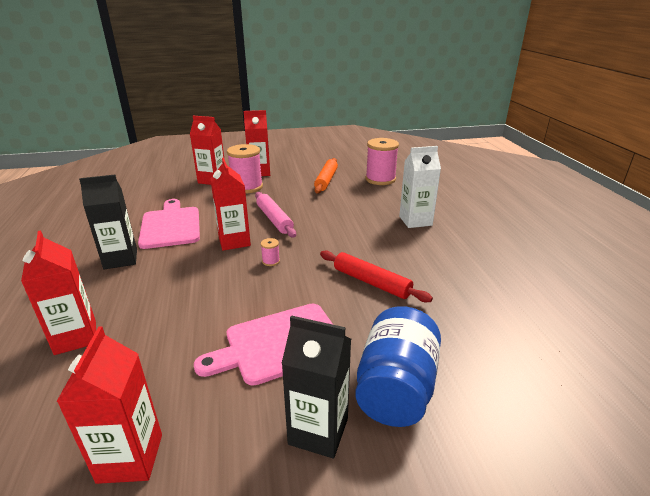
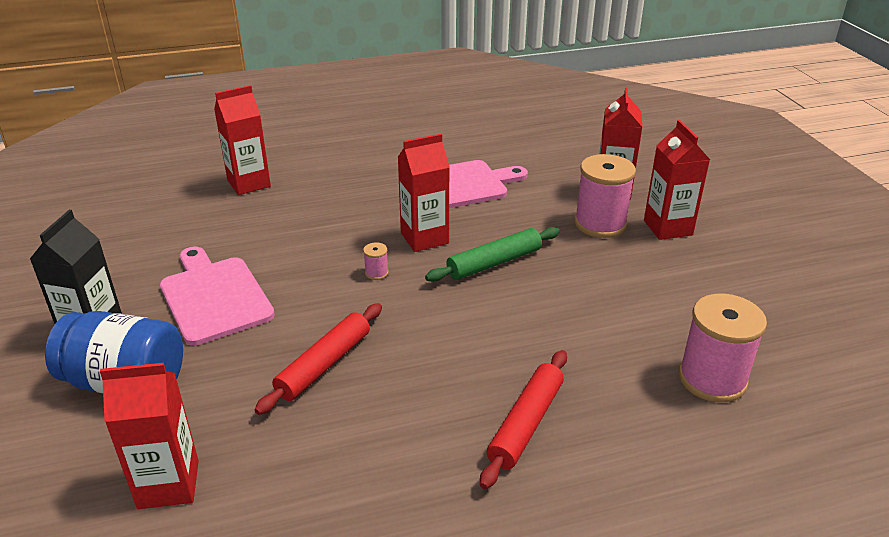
camera: 85 degrees right, 5 degrees up
(120, 259) = (377, 173): black carton -> none
(130, 458) = (106, 241): red carton -> red carton (168, 484)
(274, 219) = (494, 262): pink rolling pin -> green rolling pin
(326, 180) = (670, 304): orange rolling pin -> none
(415, 221) = (526, 424): white carton -> red rolling pin

